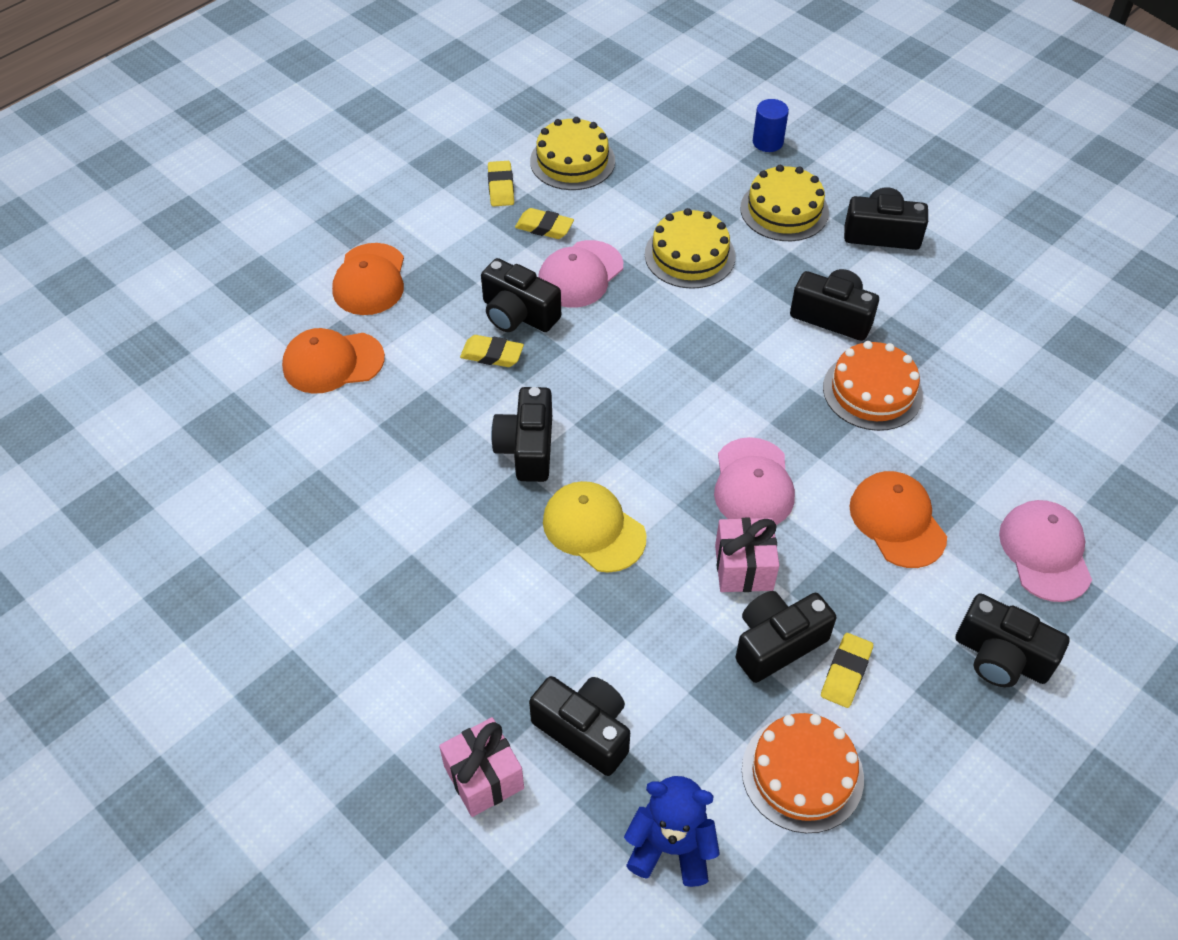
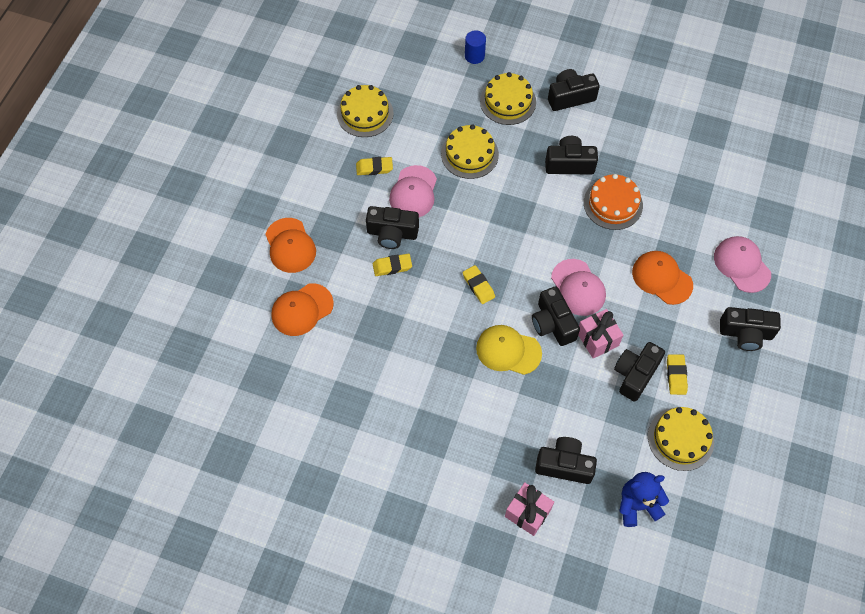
camera: 25 degrees left, 10 degrees up
(501, 187) = (332, 149): yellow eraser -> yellow eraser (478, 286)
(527, 448) = (445, 317): black camera -> black camera (553, 324)
(802, 773) = (680, 438): orange cake -> yellow cake

